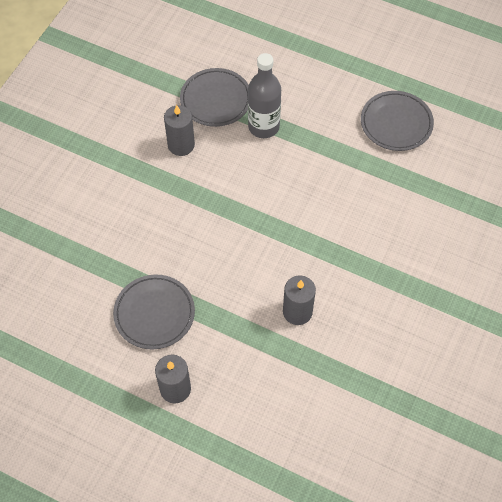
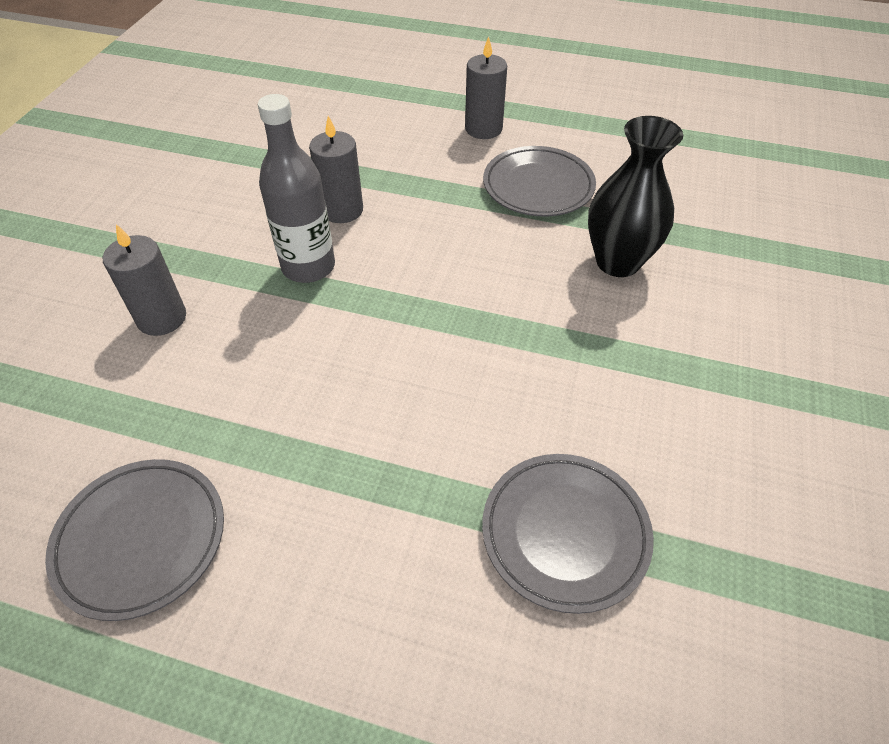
camera: 170 degrees right, 10 degrees down
(128, 238) = (618, 262): none -> black vase
(181, 145) = (599, 418): grey candle -> grey candle (162, 318)
(263, 127) = (442, 483): grey bottle -> grey bottle (308, 267)

